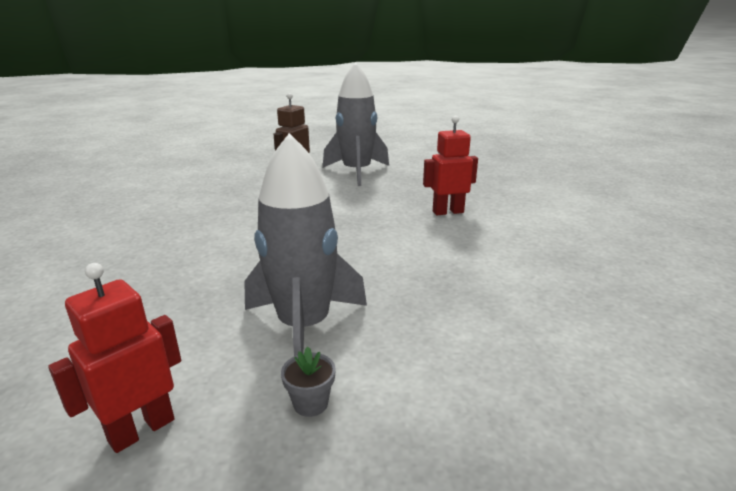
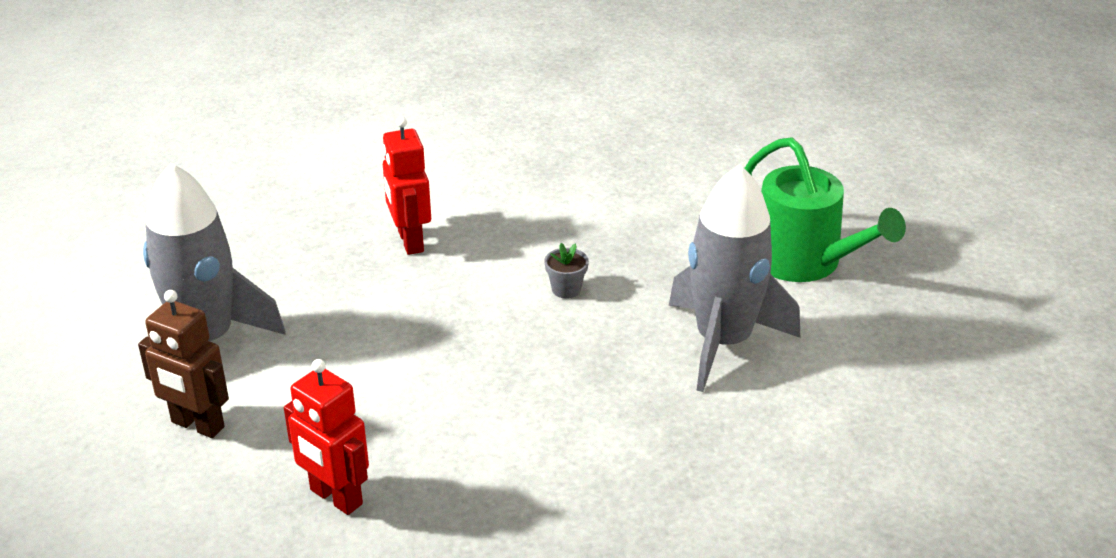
camera: 95 degrees left, 10 degrees up
(141, 429) = (893, 414): red robot -> red robot (335, 497)
(310, 403) = (828, 325): grey flower pot -> grey flower pot (566, 289)
(434, 403) = (804, 262): none -> green watering can

